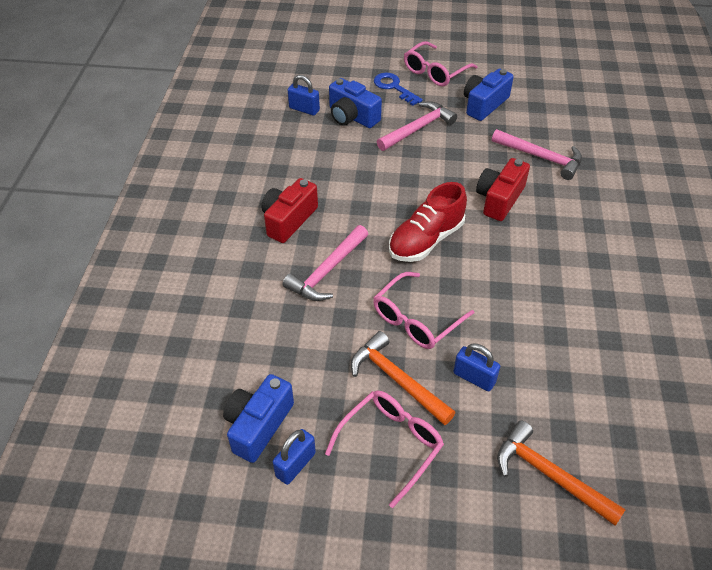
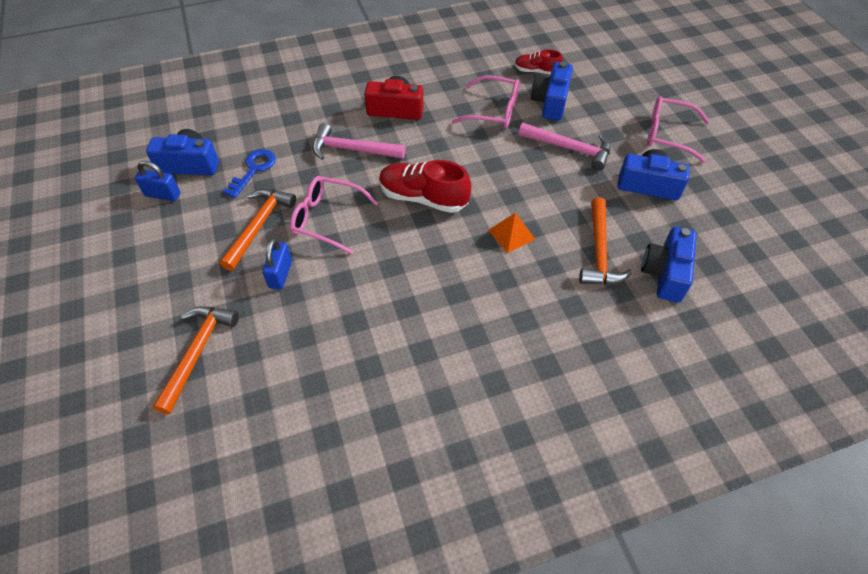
camera: 65 degrees right, 5 degrees up
(304, 109) = (536, 71): blue padlock -> red shoe
(390, 445) = (195, 241): pink glasses -> pink glasses (493, 111)
(394, 87) = (616, 114): blue key -> blue key (253, 170)
(499, 199) = (511, 234): red camera -> orange pyramid
(541, 157) = (599, 252): pink hammer -> orange hammer
(577, 133) = (665, 273): none -> blue camera

